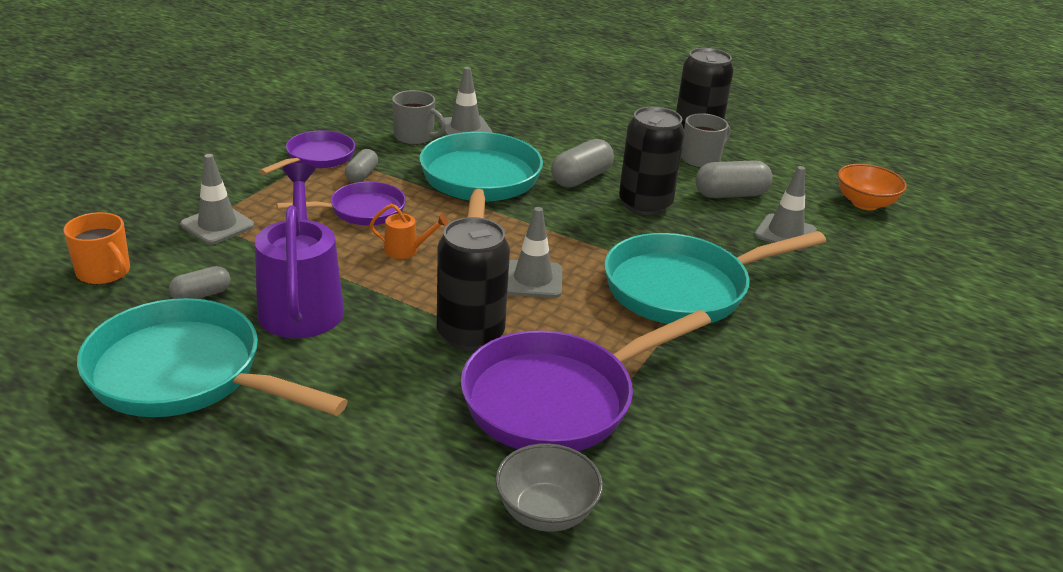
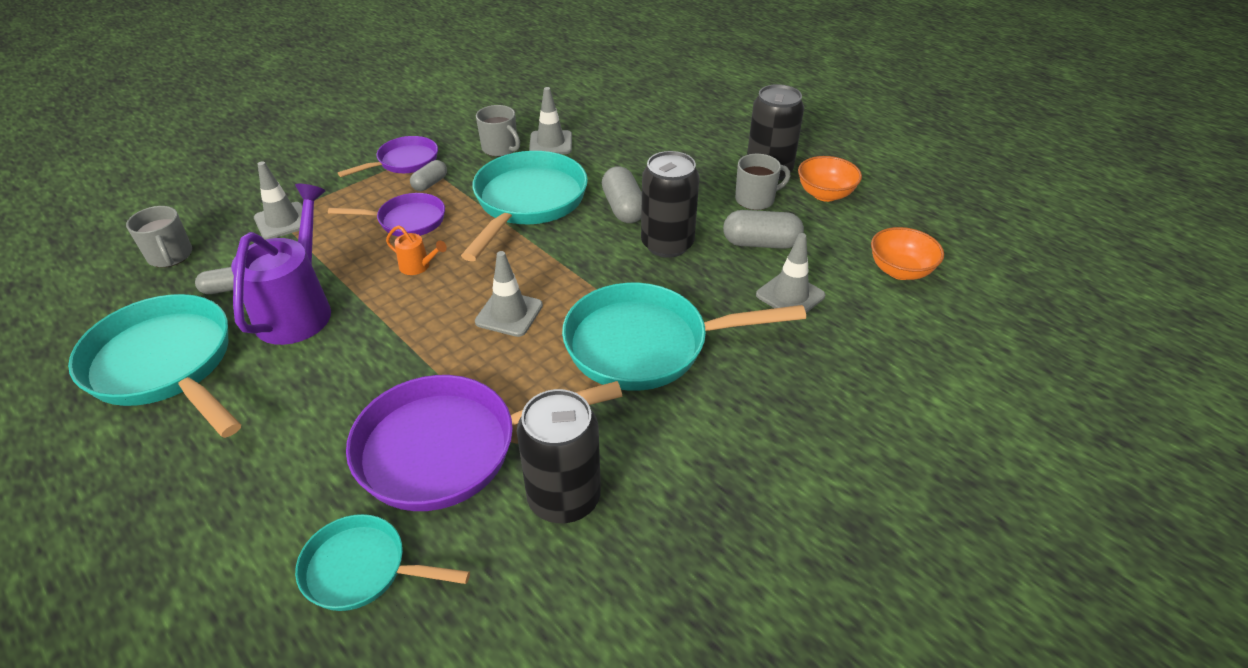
camera: 20 degrees right, 10 degrees up
(104, 272) = (170, 256): orange mug -> grey mug
(470, 334) = (417, 364): black can -> black can (564, 498)
(546, 512) = (362, 569): grey bowl -> turquoise pan
(581, 178) = (623, 208): grey capsule -> grey capsule turned 75 degrees counterclockwise
(760, 149) = (825, 194): none -> orange bowl

